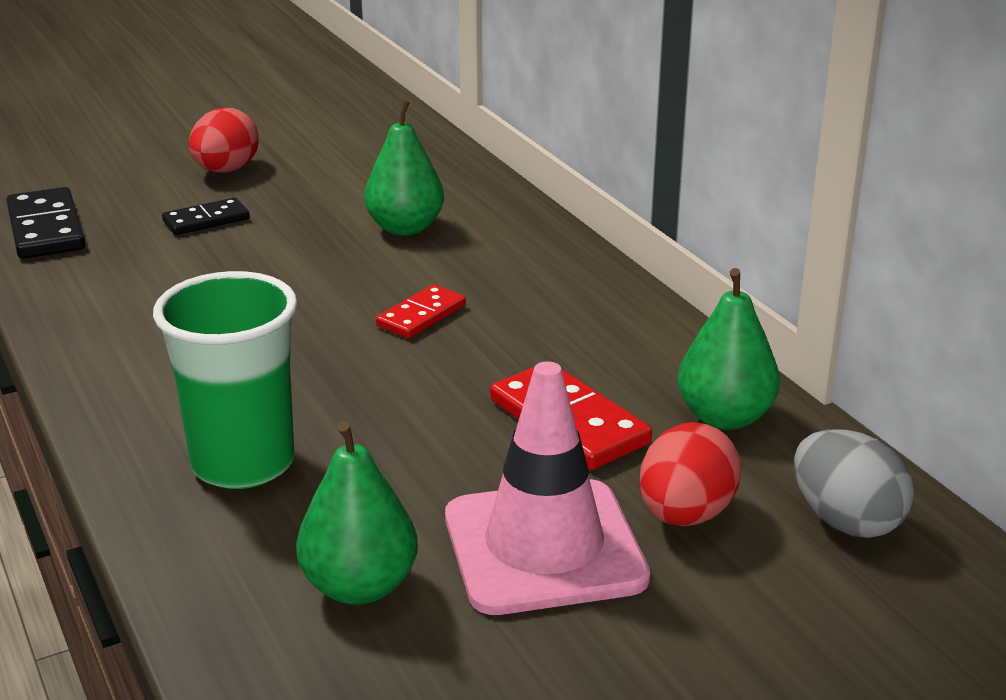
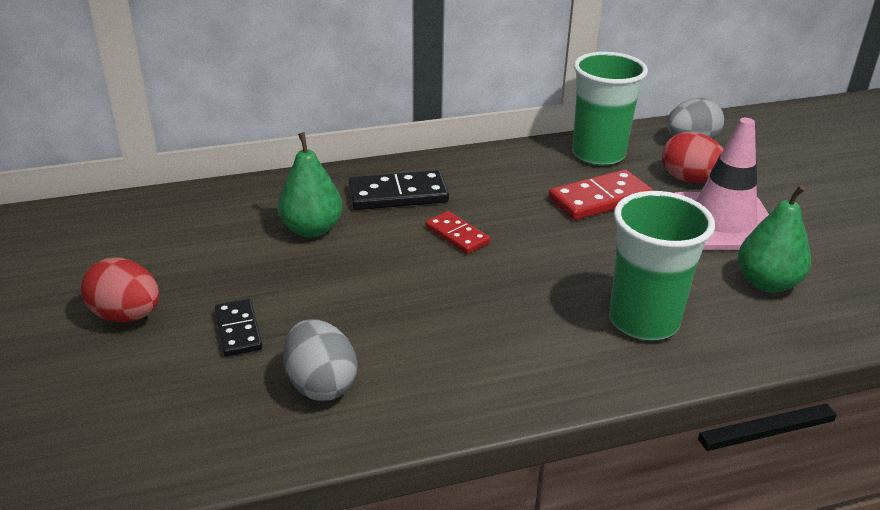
camera: 80 degrees left, 5 degrees up
(45, 229) = (196, 441): black domino -> black domino (398, 195)
(119, 270) = (321, 384): none -> grey egg
(724, 417) = (598, 154): green pear -> green cup

